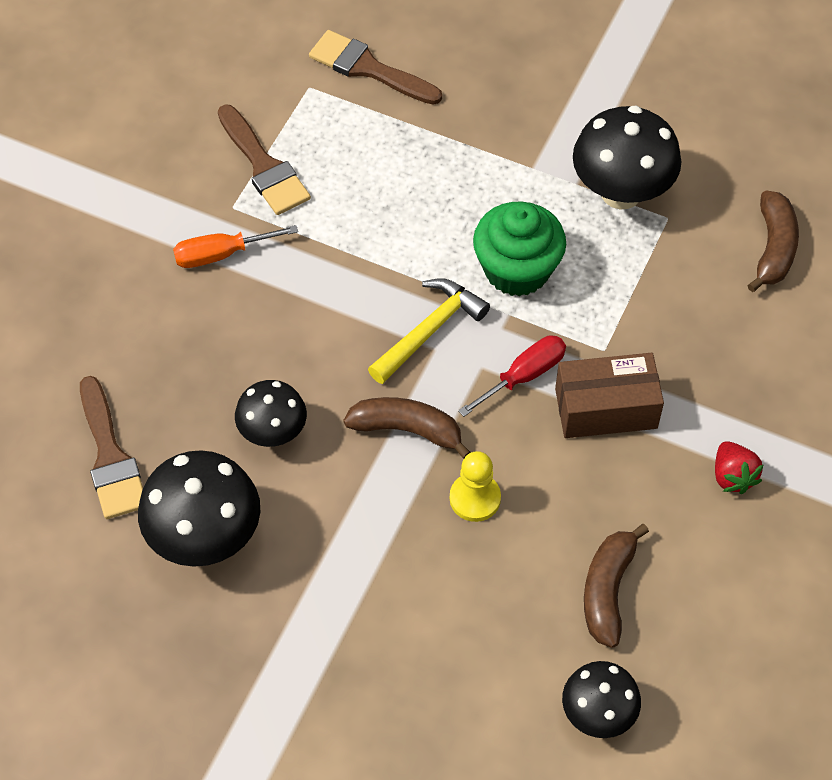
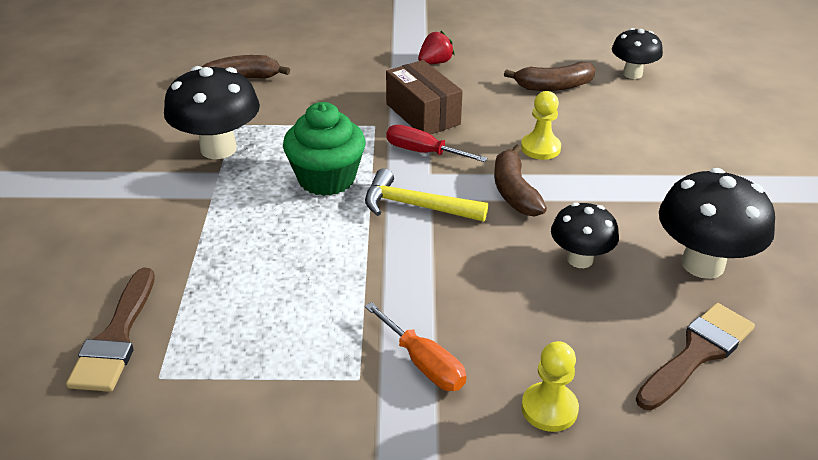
camera: 115 degrees left, 20 degrees down
(126, 317) = (549, 408): none -> yellow pawn
(264, 166) = (291, 373): brown brush -> none

